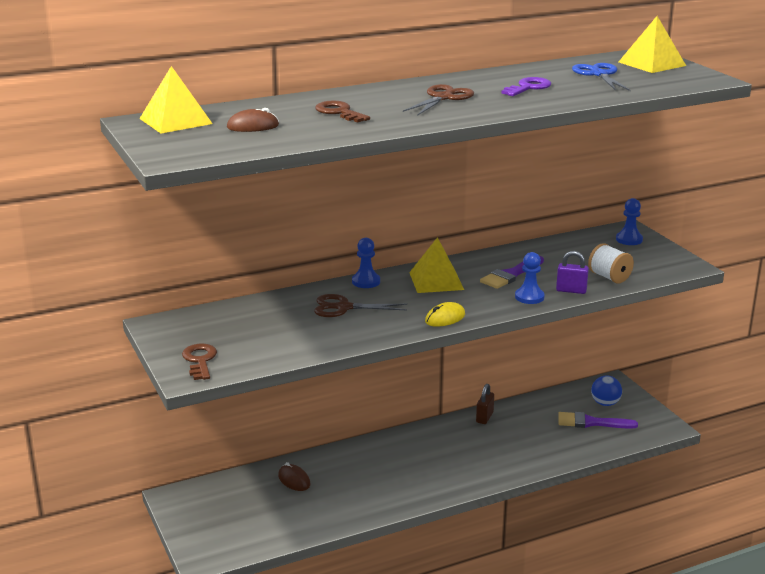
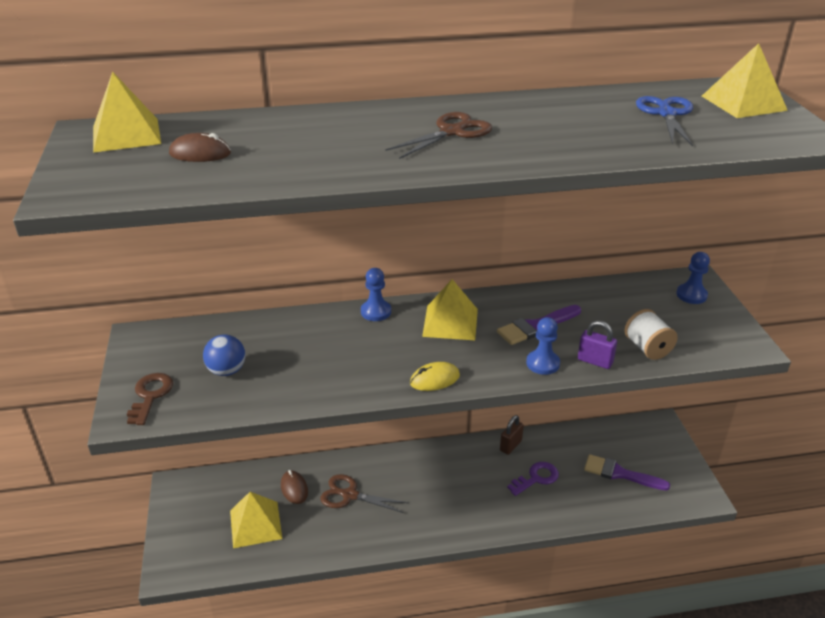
camera: 15 degrees right, 10 degrees up
(270, 511) = (255, 524): none -> yellow pyramid
(339, 112) = (314, 142): brown key -> none
(343, 307) = (334, 345): brown scissors -> brown scissors (349, 495)
(528, 87) = (565, 126): purple key -> purple key (536, 478)
(605, 403) = (643, 451): blue ball -> blue ball (227, 371)

